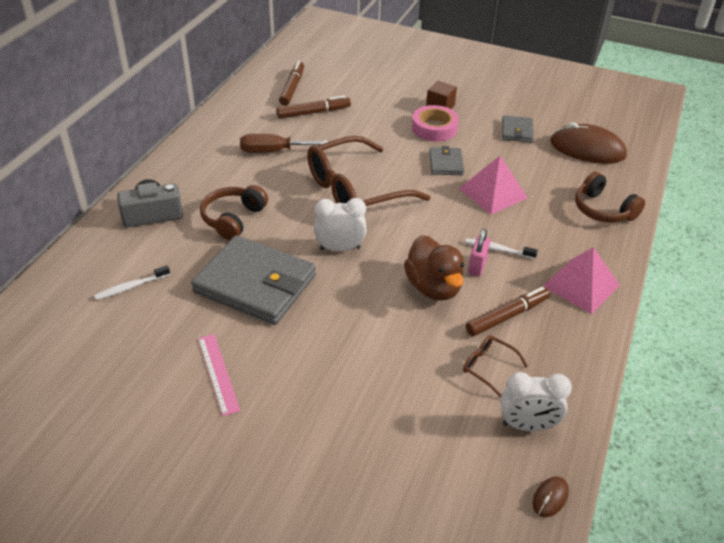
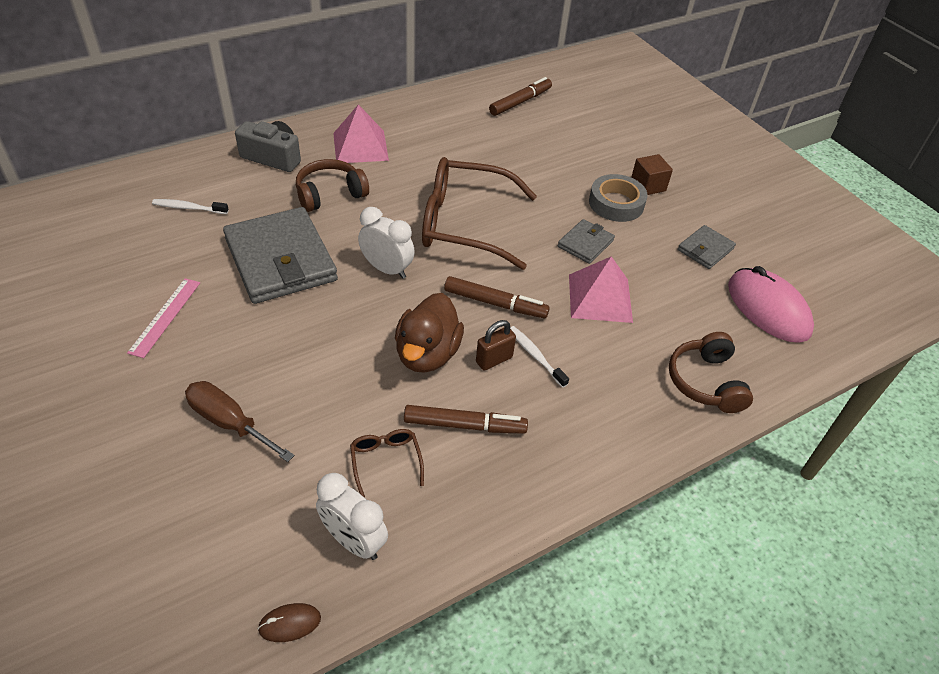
camera: 35 degrees right, 5 degrees up
(273, 151) = (434, 152): brown screwdriver -> brown screwdriver (229, 423)
(313, 112) = (513, 133): brown marker -> brown marker (495, 303)
(434, 128) = (616, 203): pink tape -> grey tape
(477, 266) = (494, 360): pink padlock -> brown padlock
(581, 285) = (580, 444): pink pyramid -> pink pyramid (360, 146)
(587, 149) = (768, 308): brown mouse -> pink mouse

